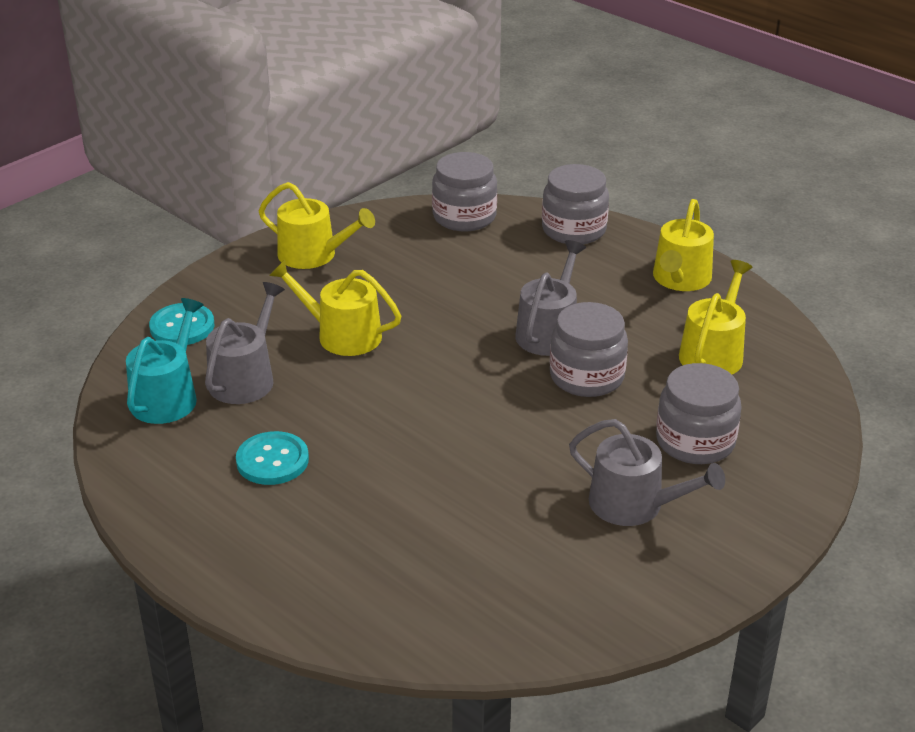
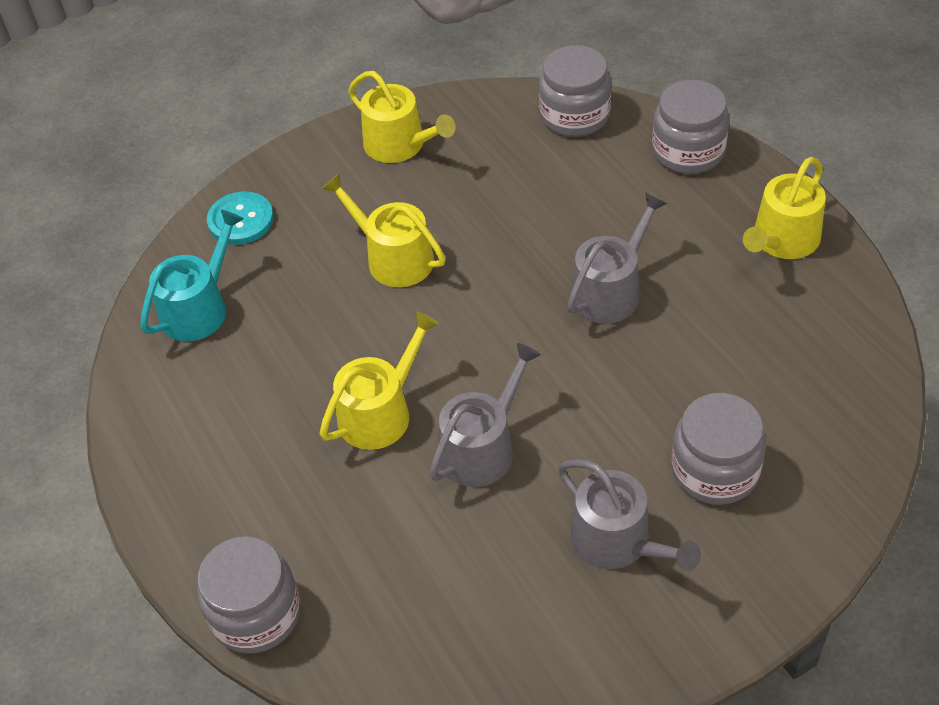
camera: 20 degrees right, 15 degrees up
(245, 378) = (280, 297): grey watering can -> grey watering can (482, 447)
(272, 460) = (273, 409): turquoise button -> none
(587, 377) = (629, 359): grey jar -> grey jar (256, 613)
(713, 353) = (781, 351): yellow watering can -> yellow watering can (380, 412)

